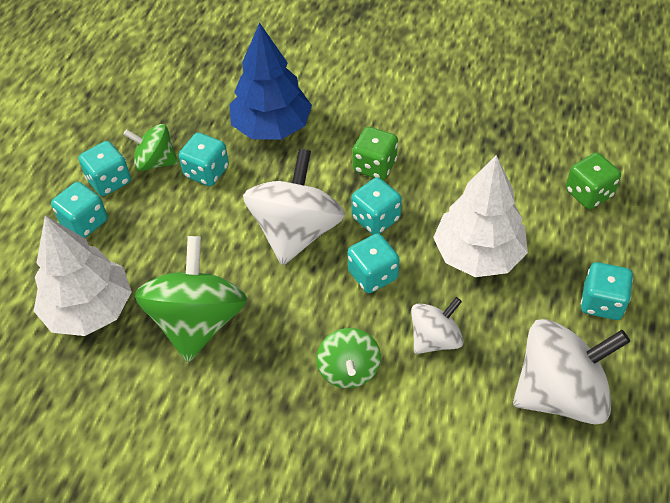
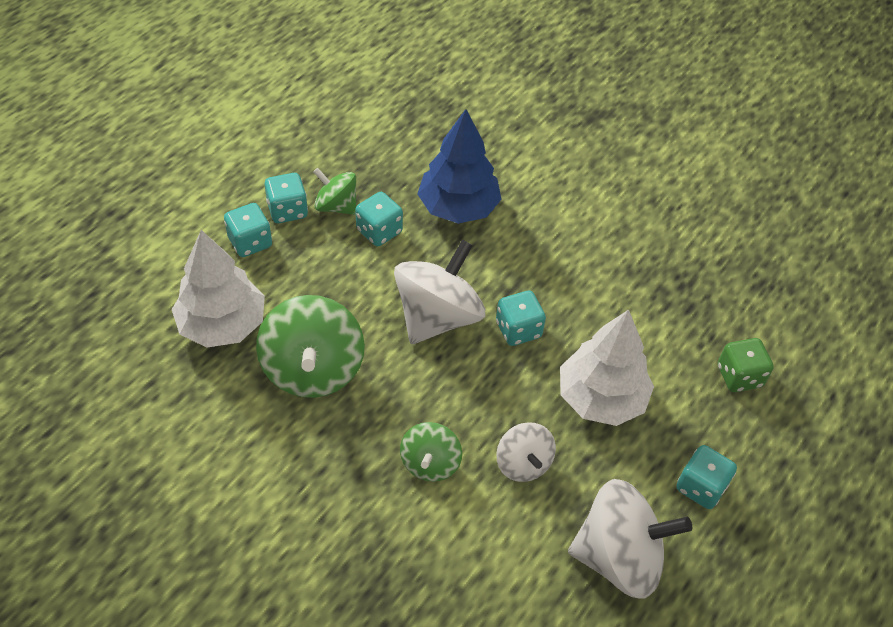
camera: 15 degrees right, 0 degrees up
(198, 321) = (313, 369): green spinning top -> green spinning top turned 150 degrees clockwise
(373, 275) = (491, 383): turquoise dice -> none
(374, 166) = (540, 278): green dice -> none
(435, 339) = (523, 463): white spinning top -> white spinning top turned 90 degrees clockwise

